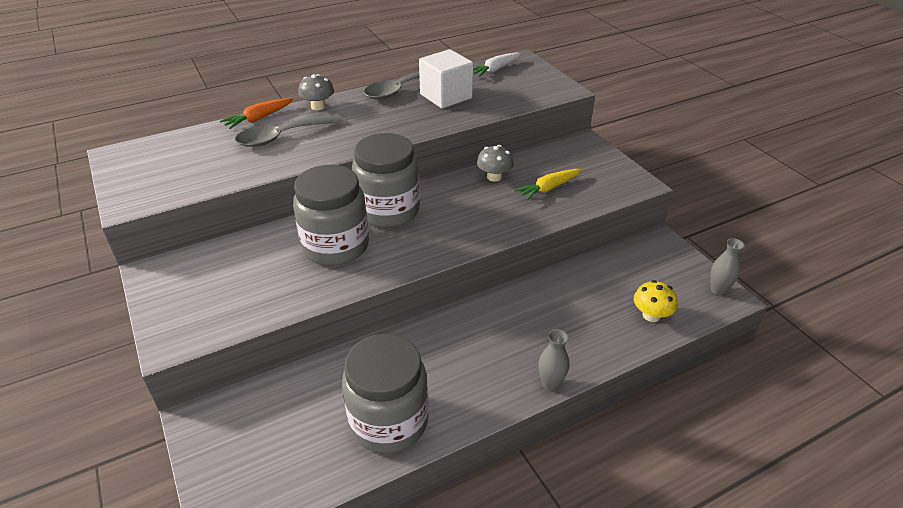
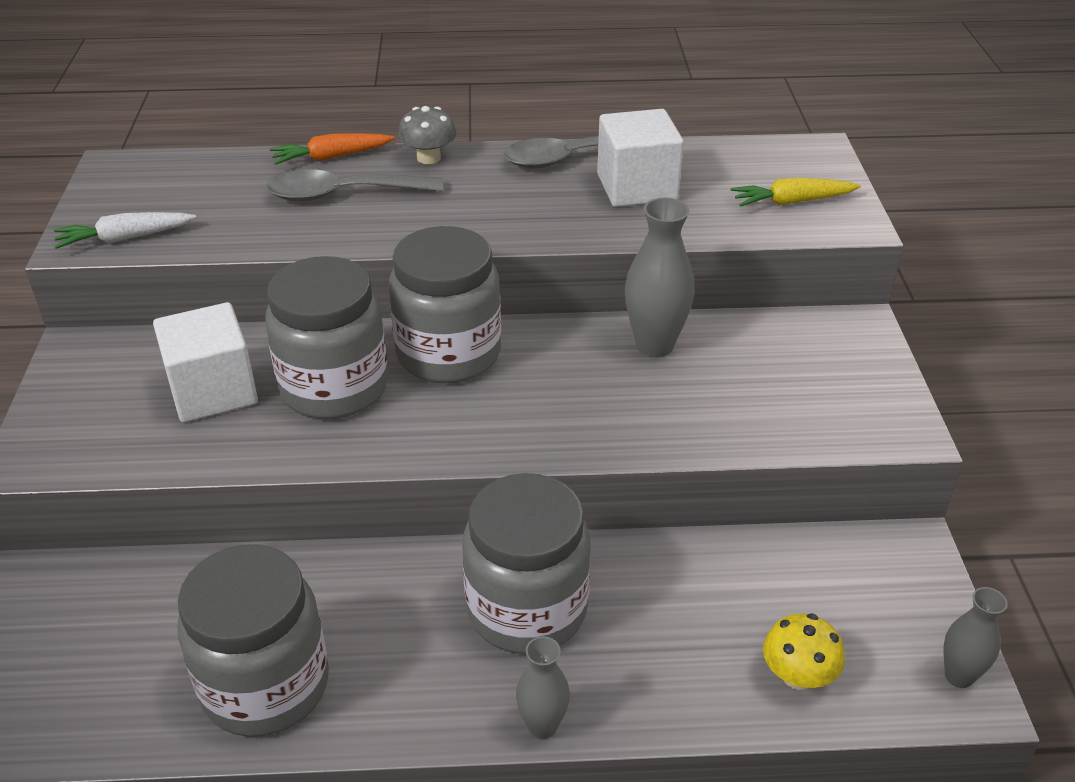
camera: 25 degrees right, 0 degrees up
(262, 269) = (213, 391): none -> white cube
(494, 177) = (654, 345): grey mushroom -> grey vase
(495, 70) = (756, 159): white carrot -> white carrot (125, 238)
(502, 331) = (527, 609): none -> grey jar
(548, 188) = (732, 392): yellow carrot -> yellow carrot (792, 202)

